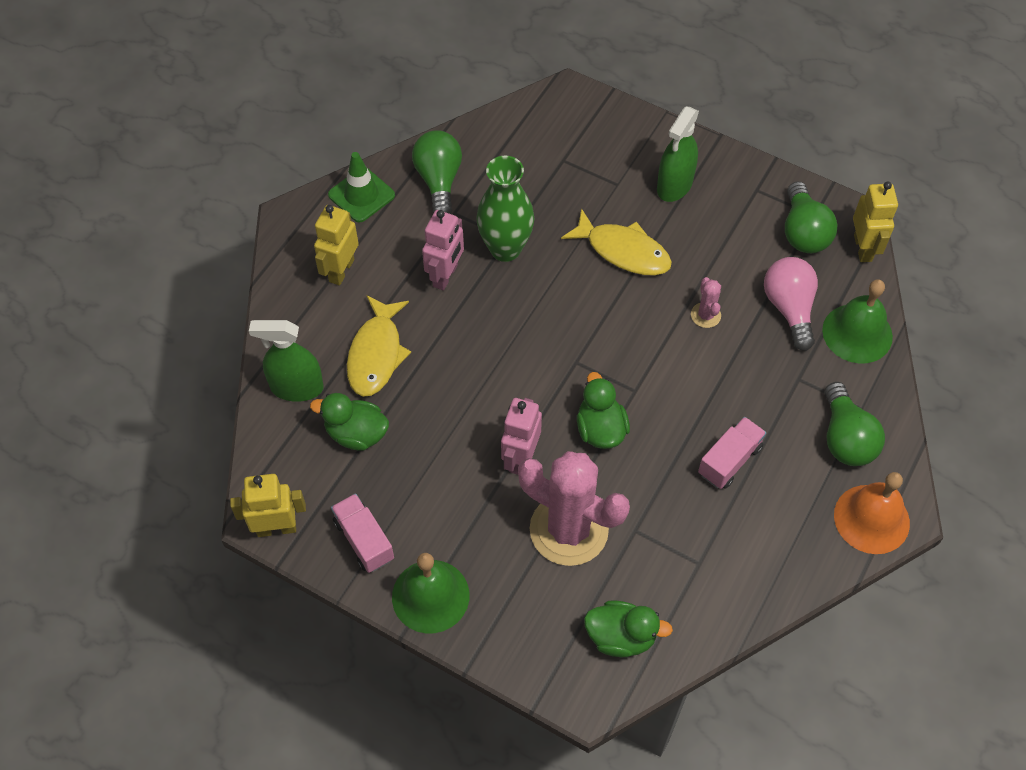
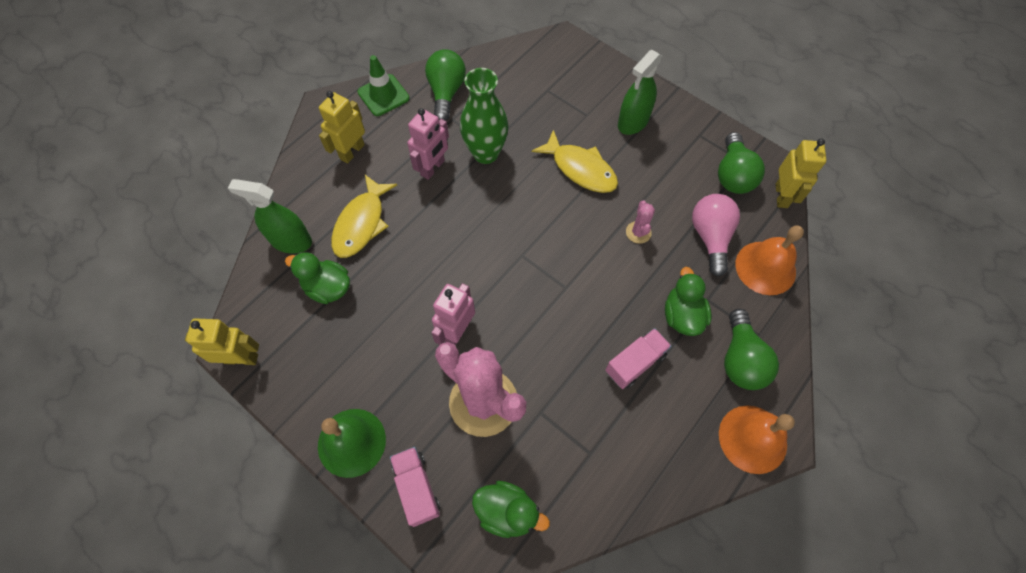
camera: 10 degrees right, 5 degrees up
(364, 540) = (309, 381): pink truck -> pink truck (417, 488)
(600, 429) = (530, 317): green duck -> green duck (682, 315)
(857, 333) = (765, 267): green bell -> orange bell

